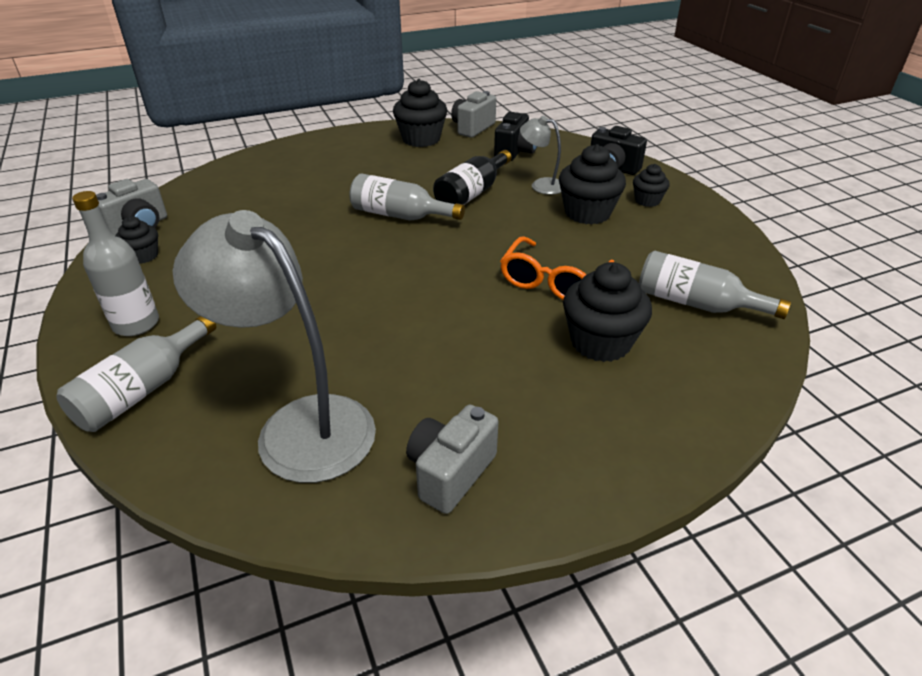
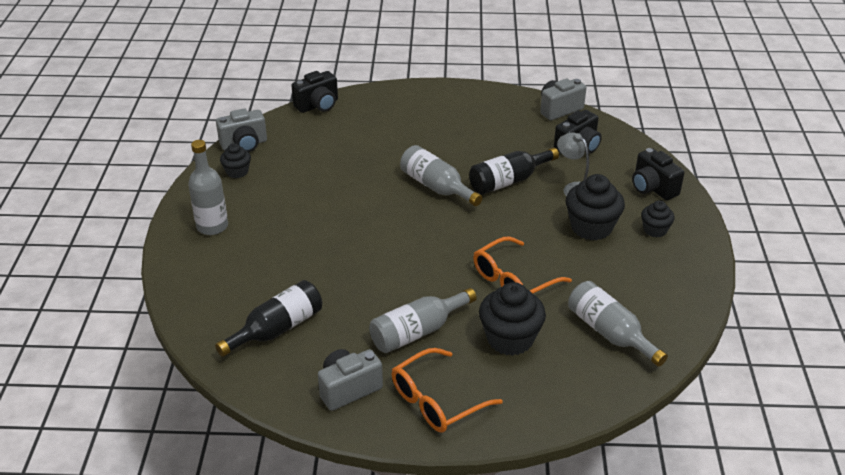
camera: 25 degrees right, 0 degrees up
(142, 390) = (198, 275): grey bottle -> grey bottle (417, 332)
(214, 173) = (318, 105): none -> black camera
(299, 425) = (277, 329): grey lamp -> black bottle
(421, 139) = (504, 111): black cupcake -> none
(576, 446) = (436, 401): none -> orange glasses

